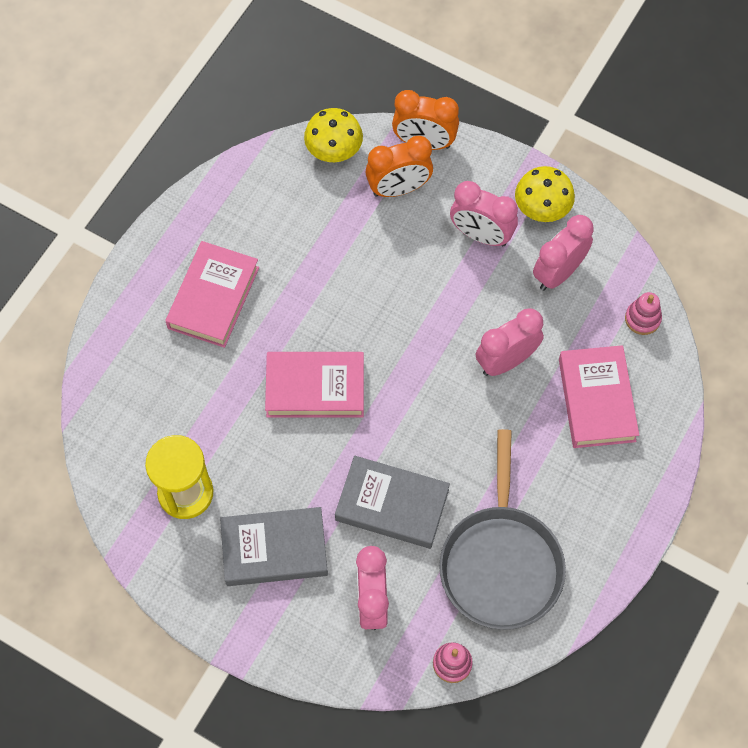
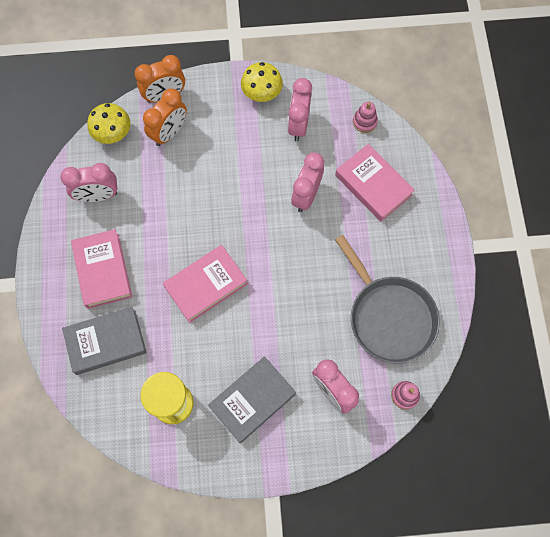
camera: 35 degrees left, 5 degrees up
(392, 505) = (302, 325): grey book -> grey book (106, 342)
(481, 235) = (238, 130): pink clock -> pink clock (98, 196)

